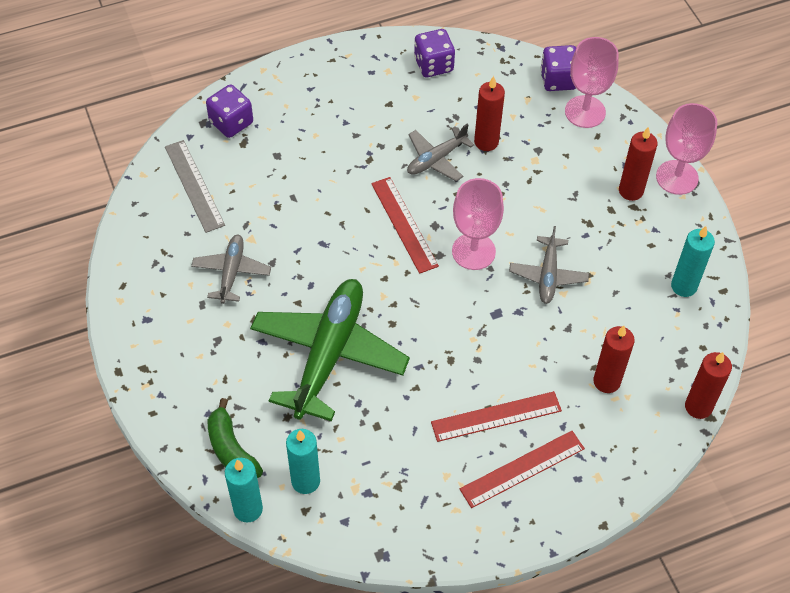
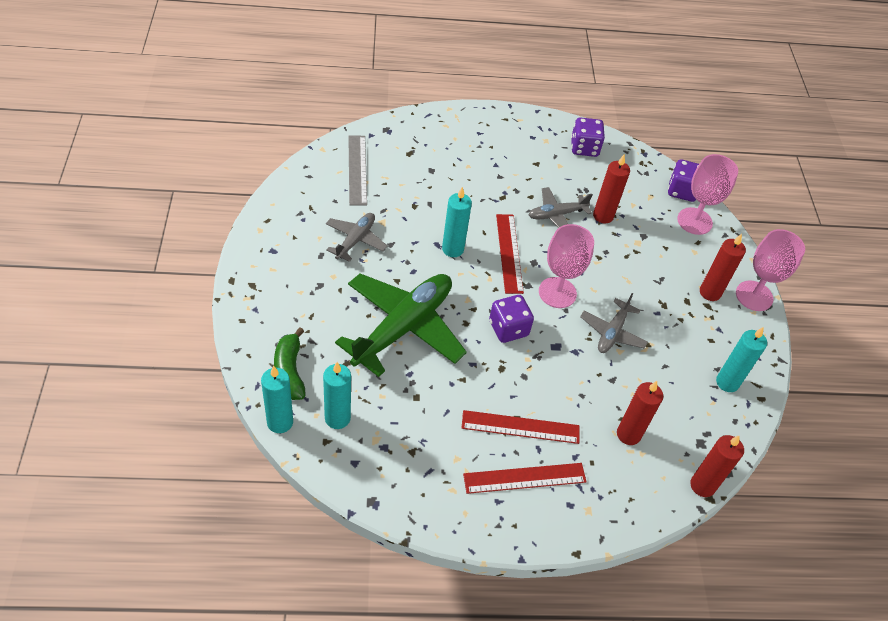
camera: 15 degrees right, 5 degrees down
(231, 122) = (407, 136): purple dice -> purple dice (508, 328)
(342, 243) = (452, 249): none -> turquoise candle

